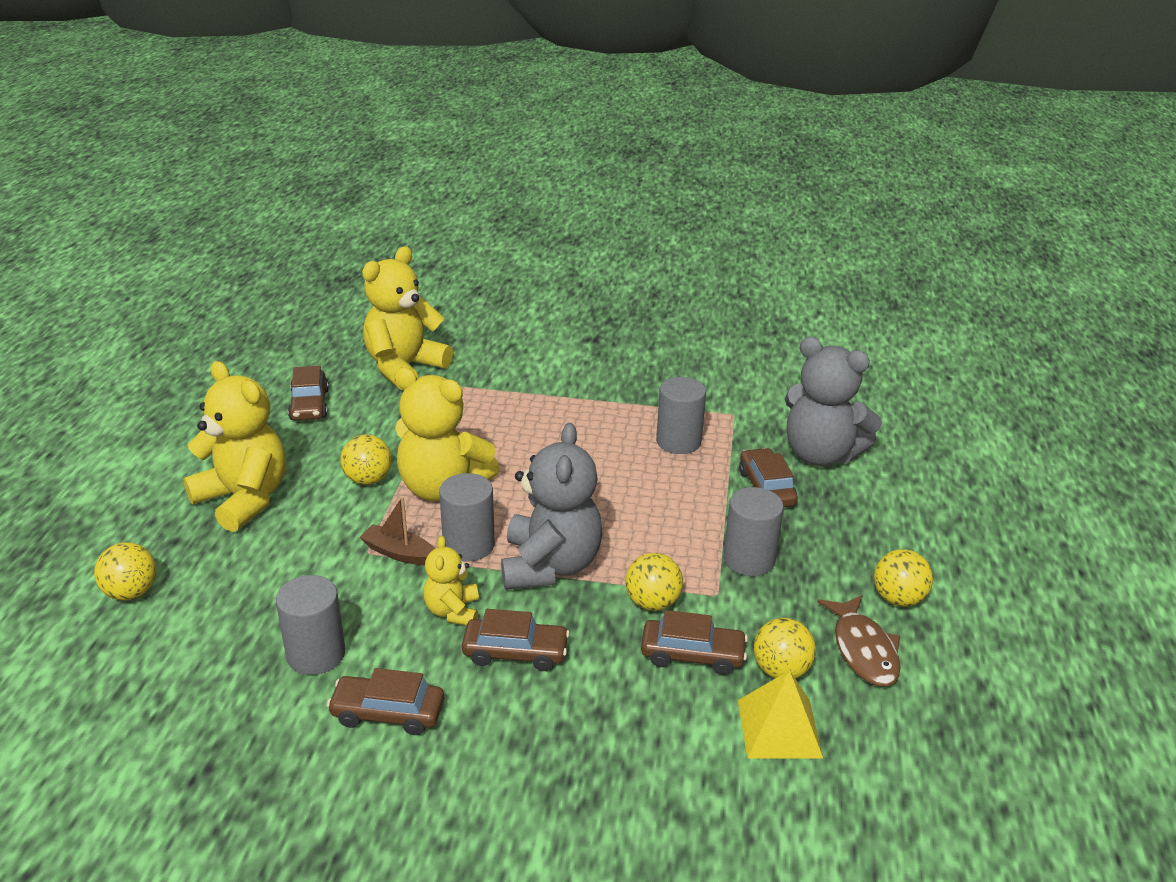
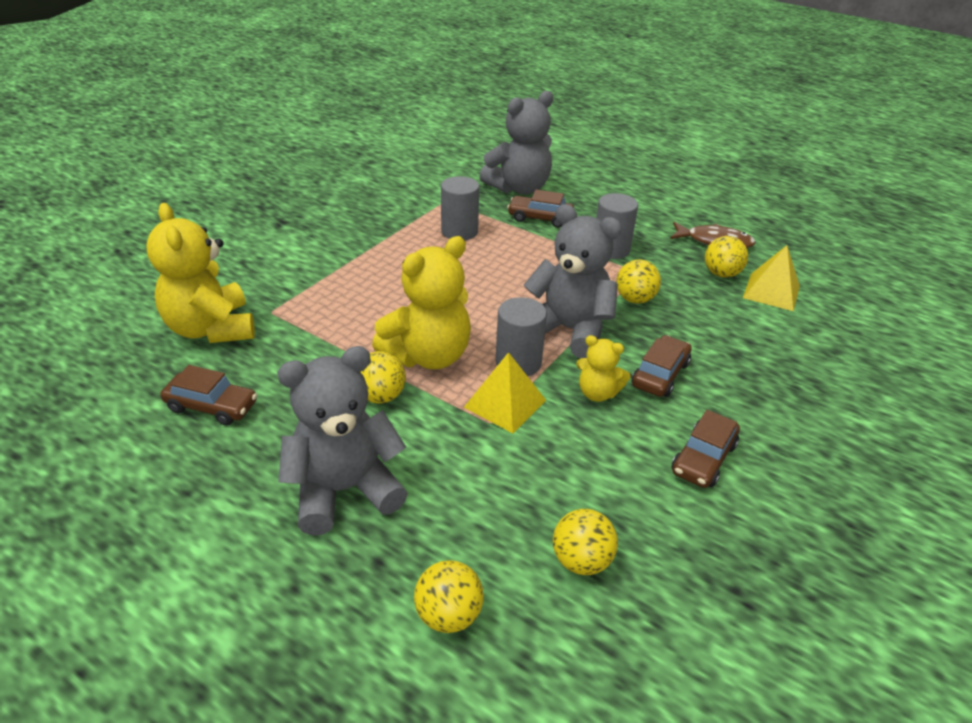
camera: 65 degrees left, 5 degrees up
(244, 499) = (344, 490): yellow teddy bear -> grey teddy bear
(316, 654) = (614, 486): grey cylinder -> none
(399, 553) = (505, 403): brown boat -> yellow pyramid
(692, 655) = (694, 300): brown car -> none
(898, 598) = (675, 215): yellow ball -> yellow ball (581, 561)

